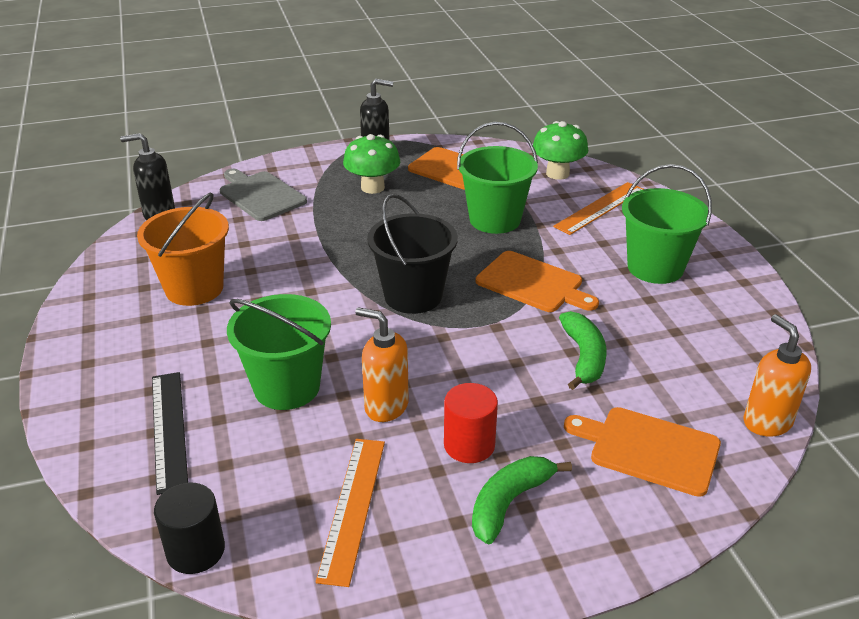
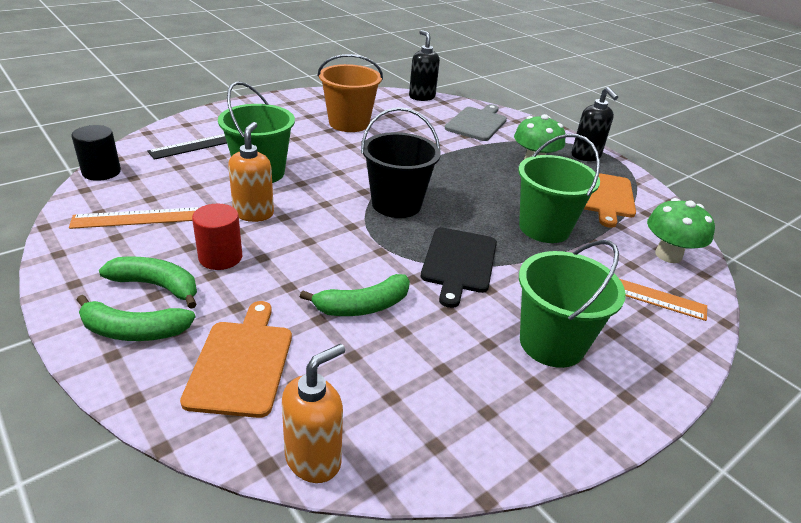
camera: 65 degrees right, 0 degrees up
(533, 283) = (459, 262): orange cutting board -> black cutting board
(585, 526) = (133, 331): none -> green banana

